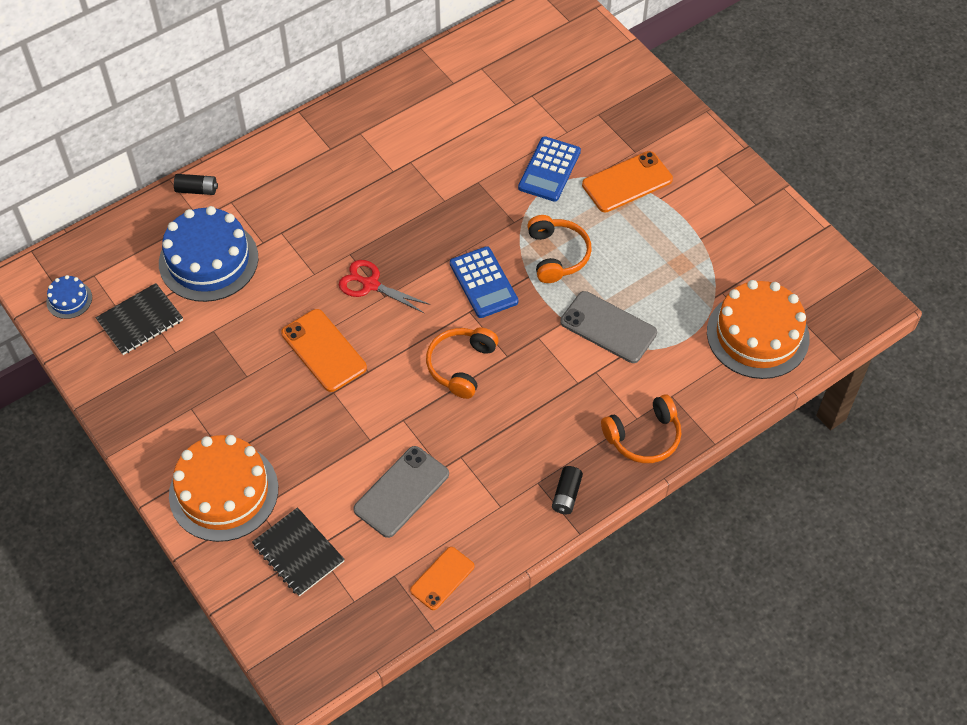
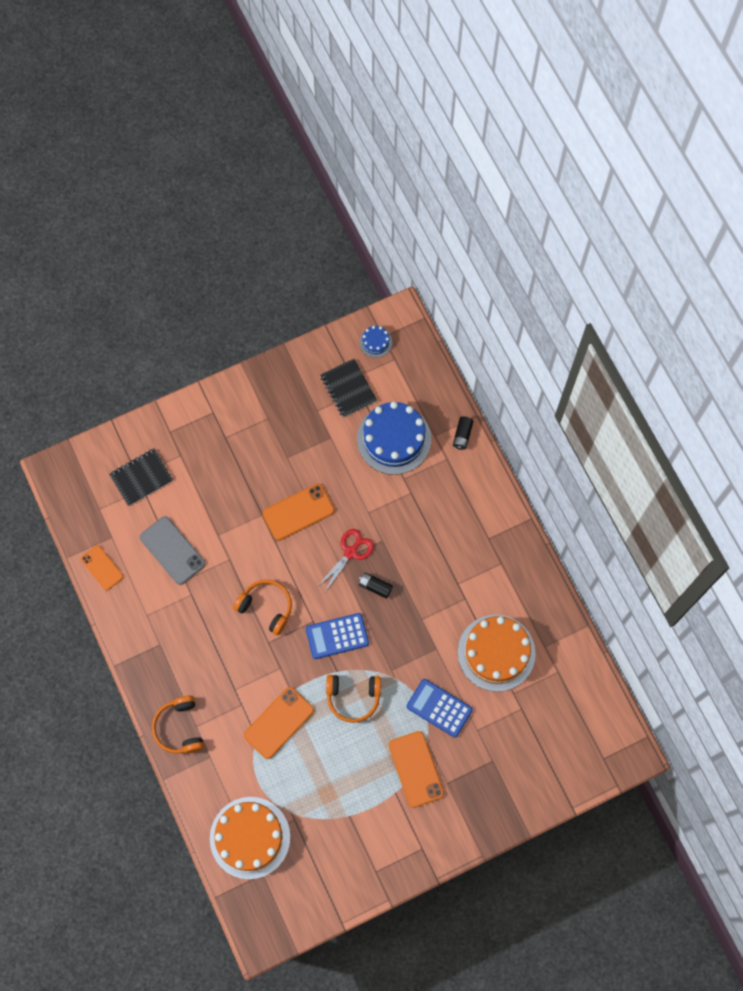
camera: 100 degrees right, 15 degrees up
(223, 491) = (198, 434): orange cake -> orange cake (496, 652)
(566, 495) = (145, 662): black battery -> black battery (375, 586)
(608, 327) = (278, 722): grey phone -> orange phone

